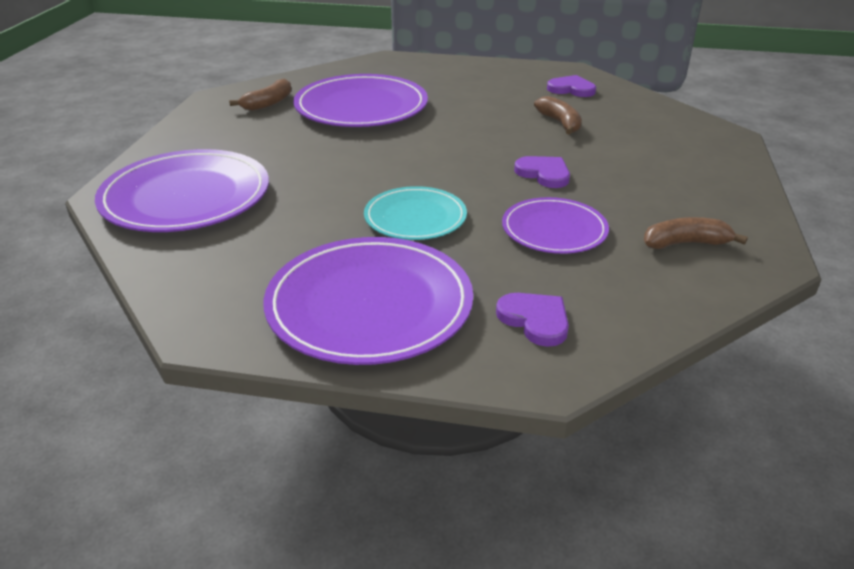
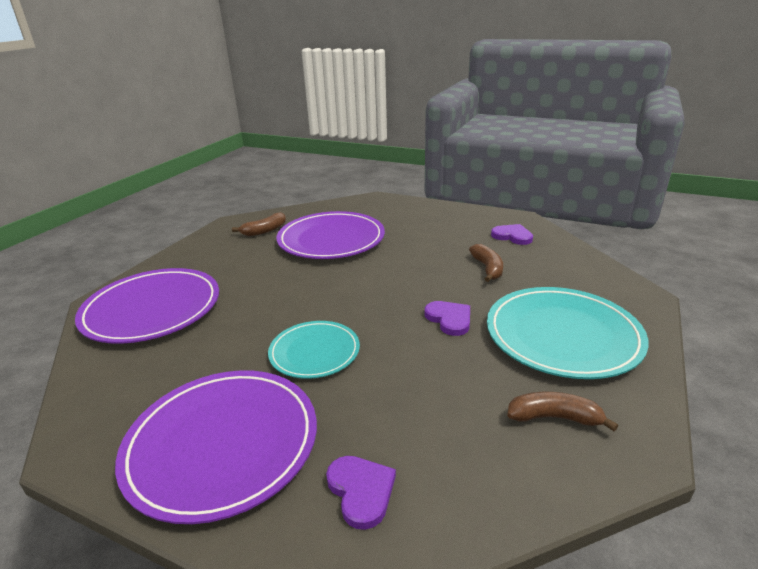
camera: 15 degrees right, 5 degrees down
(554, 230) = (430, 382): purple plate -> none
(664, 177) = (562, 335): none -> turquoise plate

